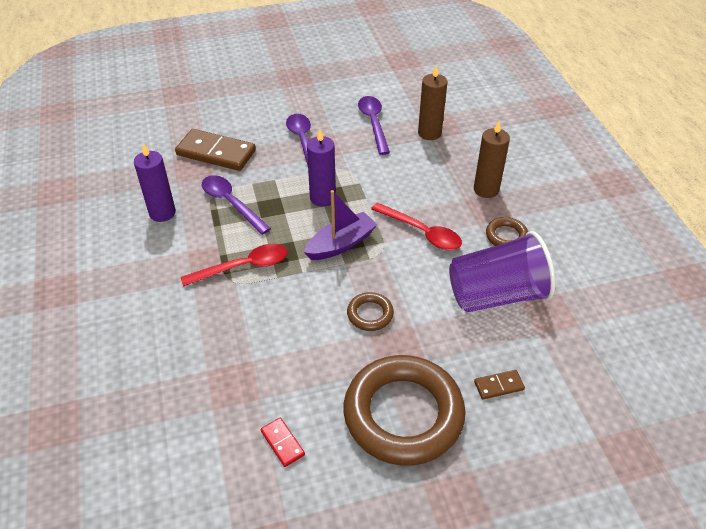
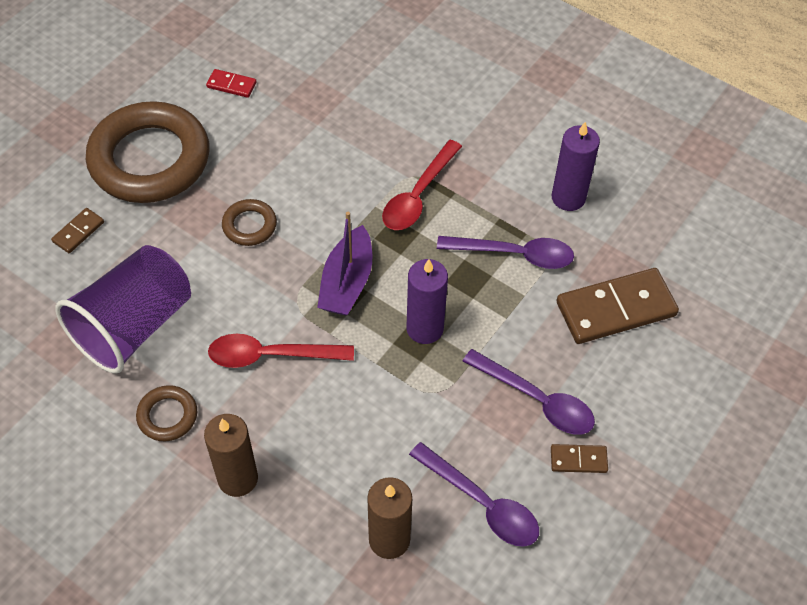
camera: 140 degrees right, 10 degrees up
(312, 115) = (578, 460): none -> brown domino

